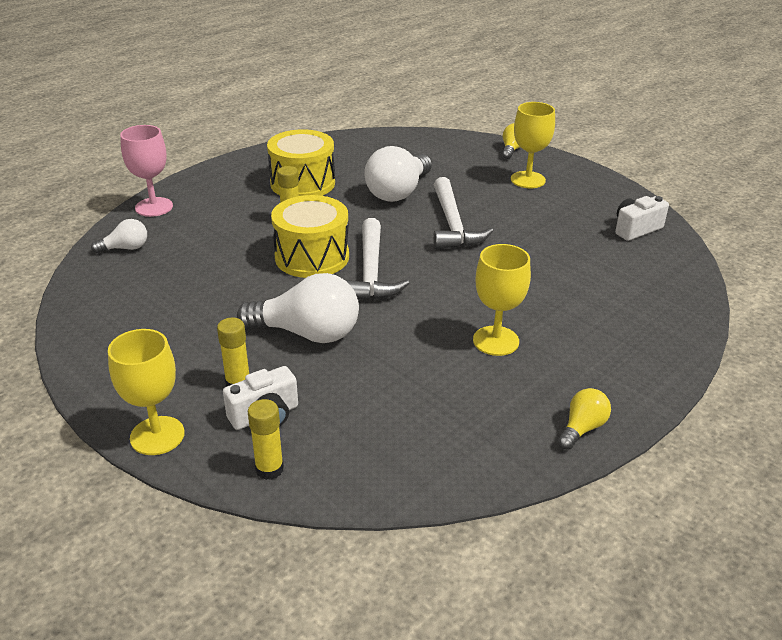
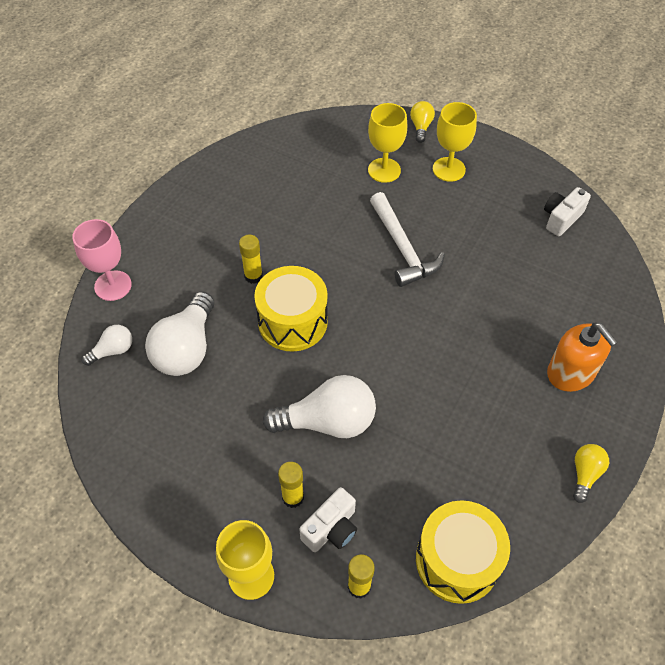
camera: 15 degrees left, 20 degrees up
(302, 183) = (243, 219): yellow drum -> yellow drum (457, 560)
(371, 272) = (353, 329): white hammer -> none
(398, 192) = (337, 212): white light bulb -> white light bulb (186, 348)
(496, 341) = (488, 391): yellow goblet -> yellow goblet (384, 170)
(599, 343) = (571, 373): none -> orange soap dispenser

